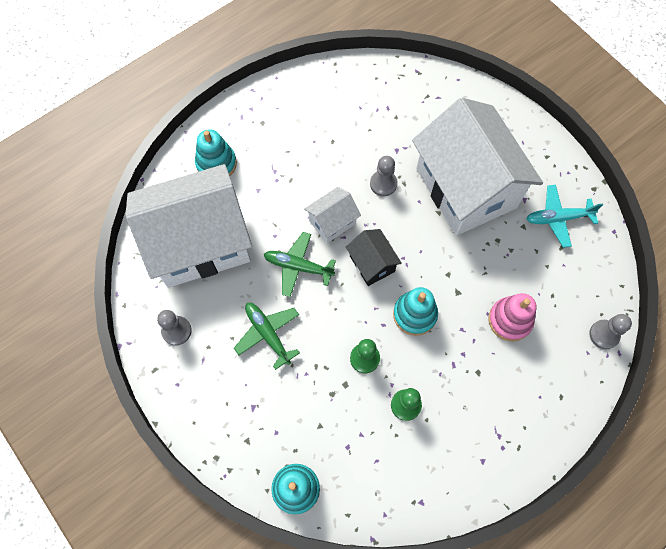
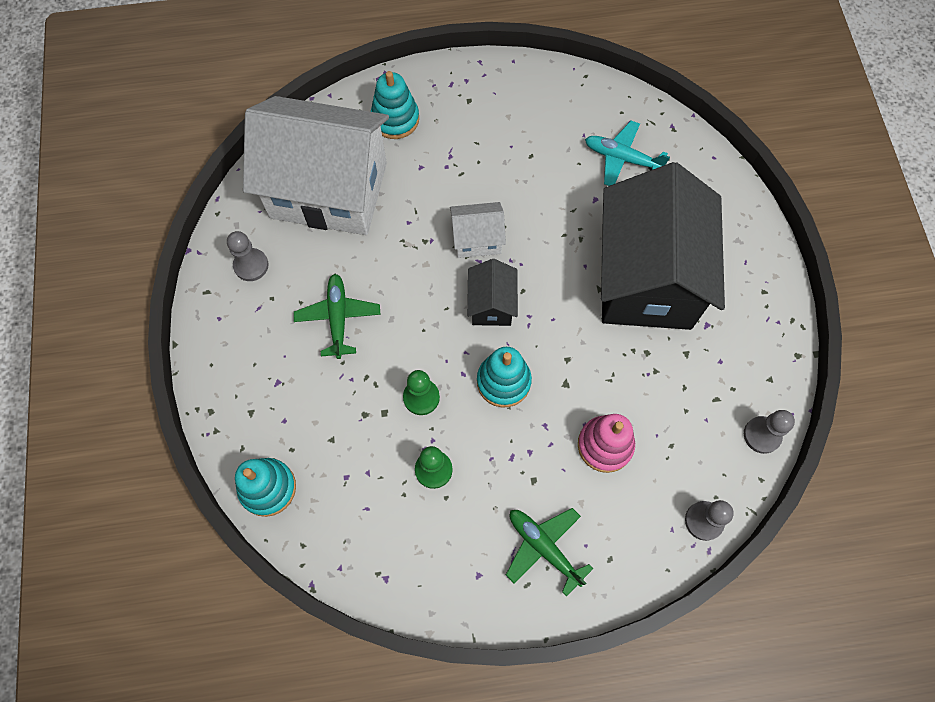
camera: 30 degrees right, 0 degrees up
(298, 266) = (412, 266): green plane -> green plane (543, 547)
(383, 184) = (557, 227): grey pawn -> grey pawn (762, 435)
(465, 188) = (646, 278): white house -> black house
(558, 218) = (733, 365): turquoise plane -> turquoise plane (622, 158)

